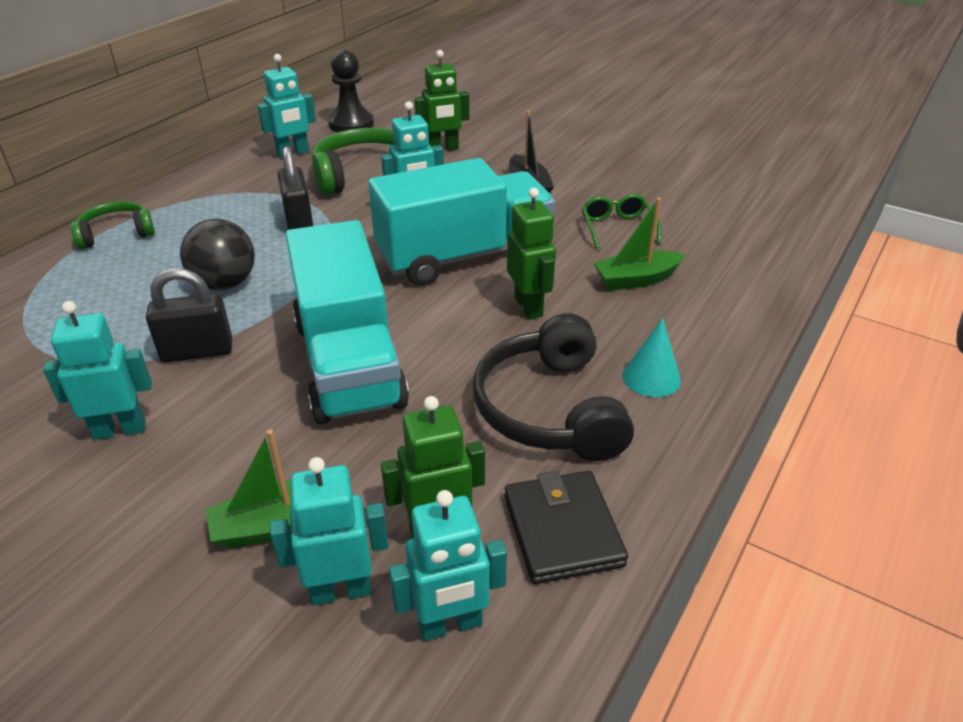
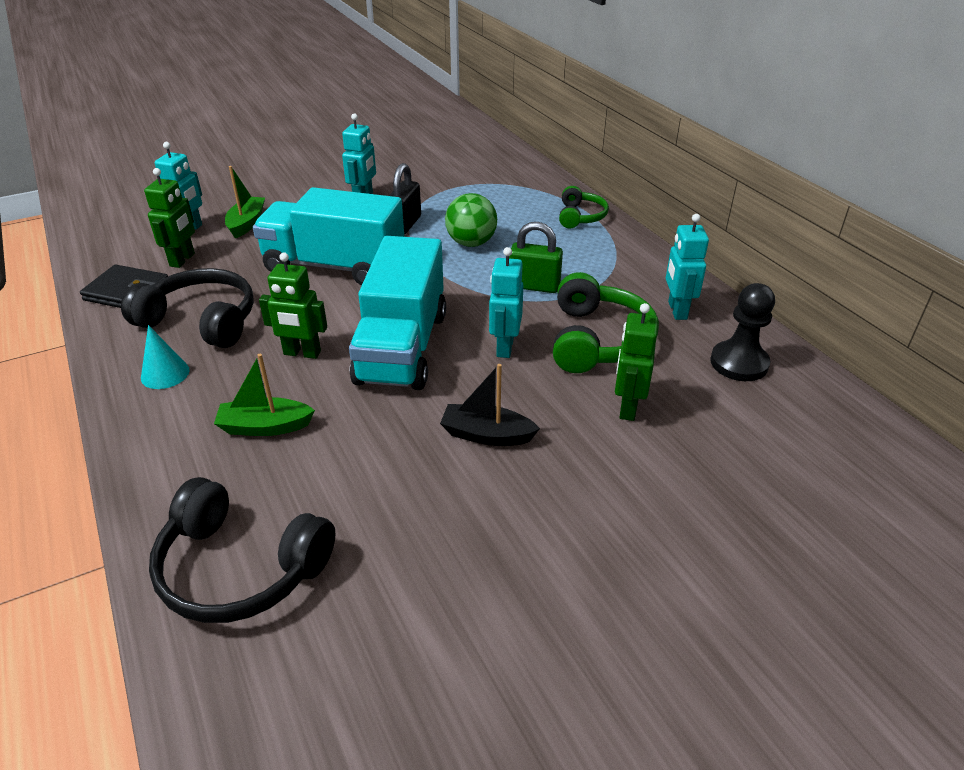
camera: 120 degrees right, 0 degrees up
(225, 284) = (471, 243): black ball -> green ball
(299, 222) = (534, 286): black padlock -> green padlock
(450, 624) = (135, 249): turquoise robot -> none
(617, 228) = (350, 460): green glasses -> none
(636, 280) = (265, 427): green boat -> green boat turned 105 degrees counterclockwise
(748, 229) = (240, 568): none -> black headphones

